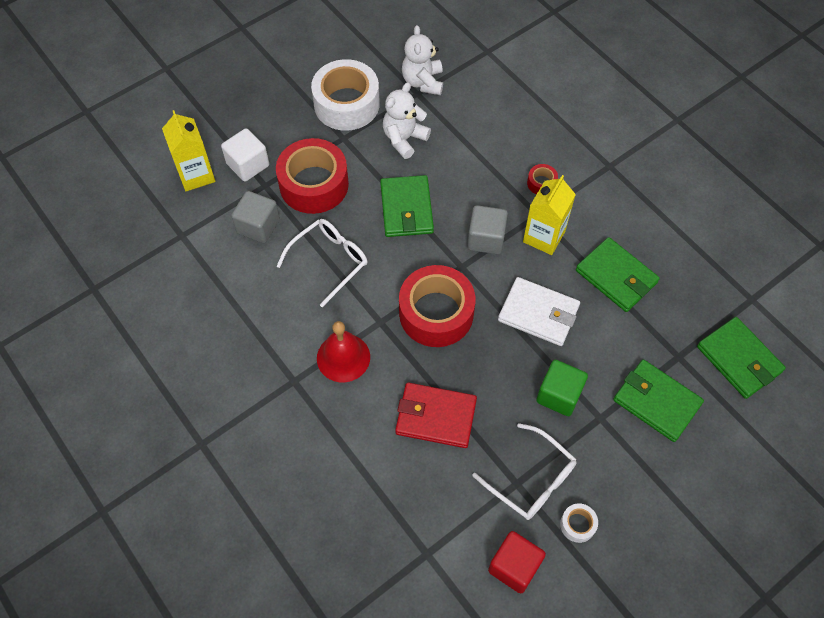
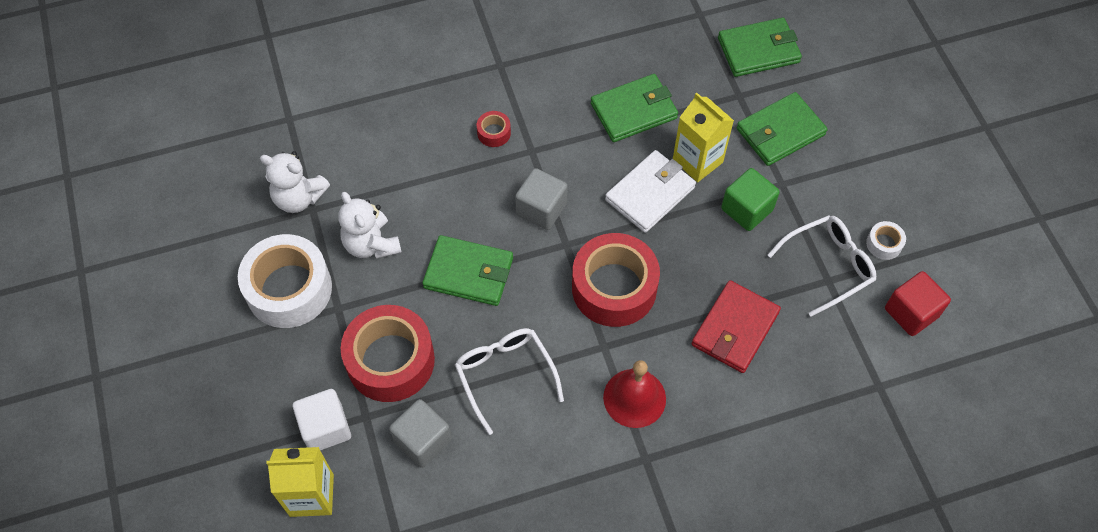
camera: 70 degrees left, 0 degrees up
(544, 236) = (561, 155): yellow carton -> yellow carton (697, 161)

